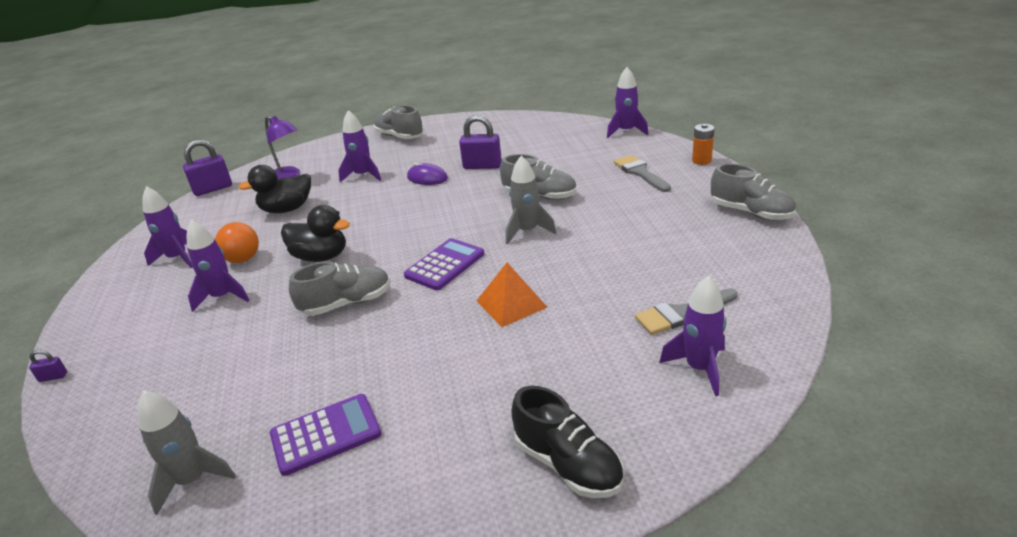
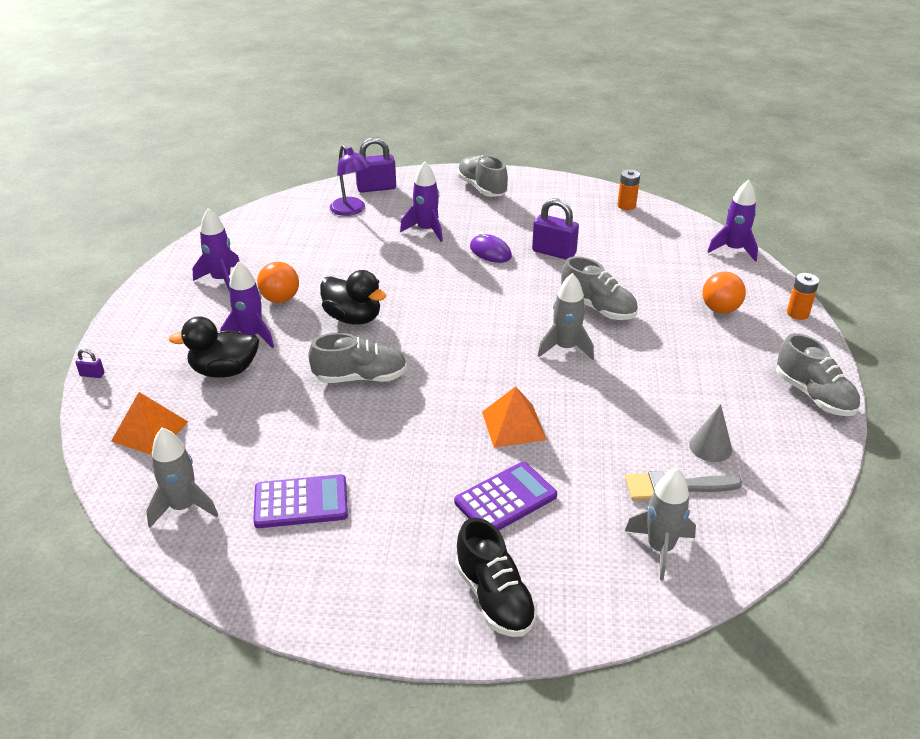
camera: 15 degrees right, 5 degrees up
(133, 413) = (150, 431): none -> orange pyramid
(213, 189) = (274, 205): purple padlock -> purple padlock (376, 188)
(287, 209) = (338, 251): black duck -> black duck (224, 371)
(445, 265) = (467, 363): purple calculator -> purple calculator (505, 499)
(525, 122) = (626, 205): none -> orange battery
(640, 172) = (720, 309): grey brush -> orange ball
(693, 273) = (710, 447): none -> grey cone
(699, 368) = (660, 548): purple rocket -> grey rocket

